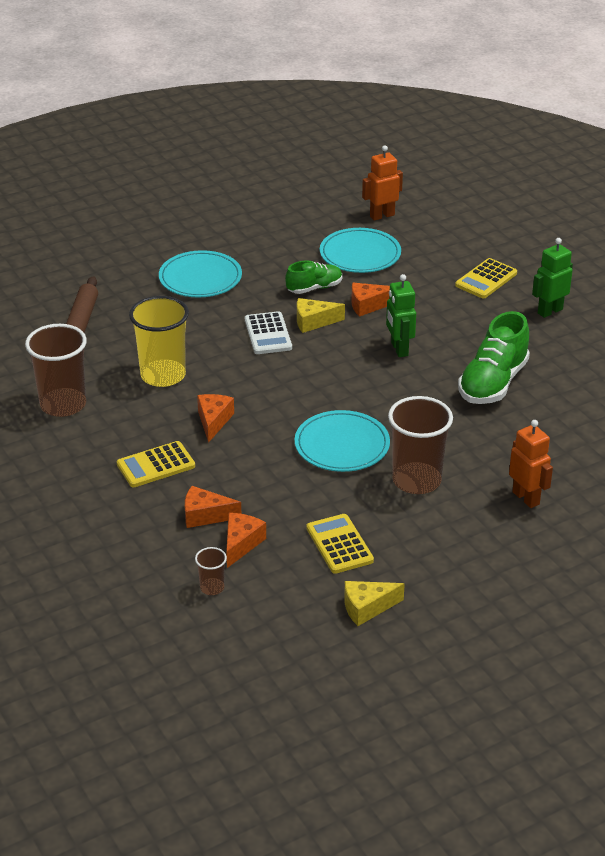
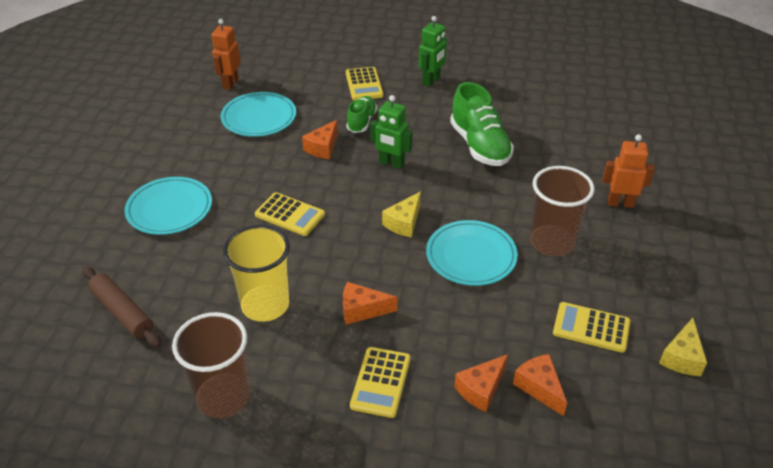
camera: 50 degrees left, 5 degrees up
(212, 587) = (582, 442): brown cup -> none
(213, 421) = (362, 310): orange cheese -> orange cheese turned 45 degrees counterclockwise
(268, 334) = (290, 215): white calculator -> yellow calculator
(313, 322) = (306, 184): yellow cheese -> yellow cheese (404, 223)
(314, 288) = (267, 160): green shoe -> green shoe (361, 122)
(549, 311) = (431, 81): green robot -> green robot turned 150 degrees counterclockwise

